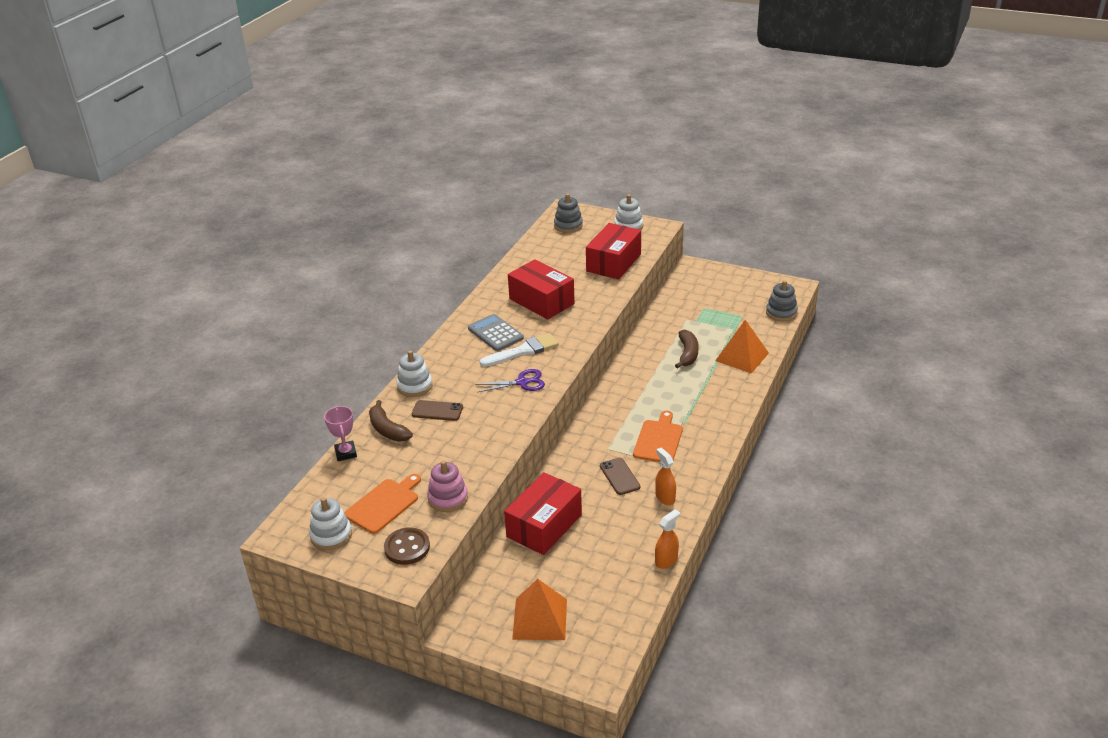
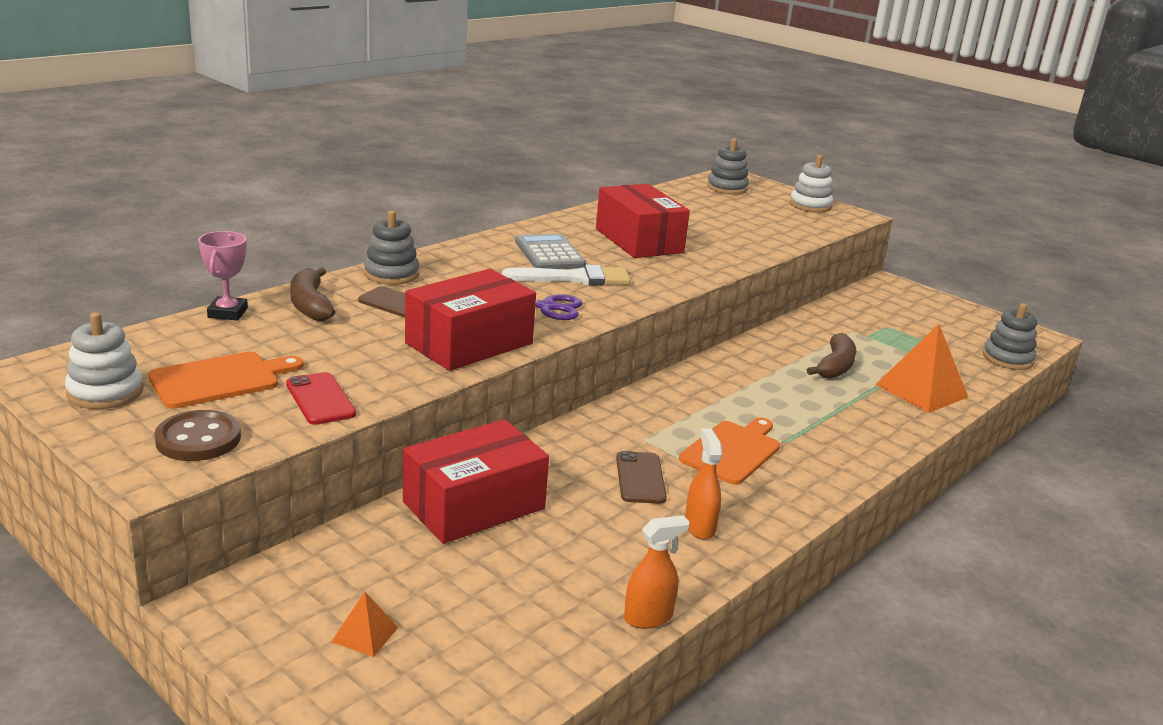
camera: 15 degrees right, 10 degrees down
(415, 386) = (391, 274): white stacking toy -> grey stacking toy
(448, 498) = (320, 399): pink stacking toy -> red phone
(540, 619) = (365, 634): orange pyramid -> orange pyramid, size x0.48
(613, 263) = (768, 230): red box -> red box (469, 343)

